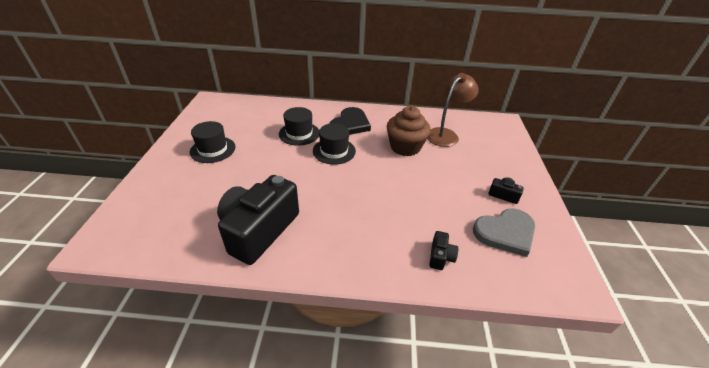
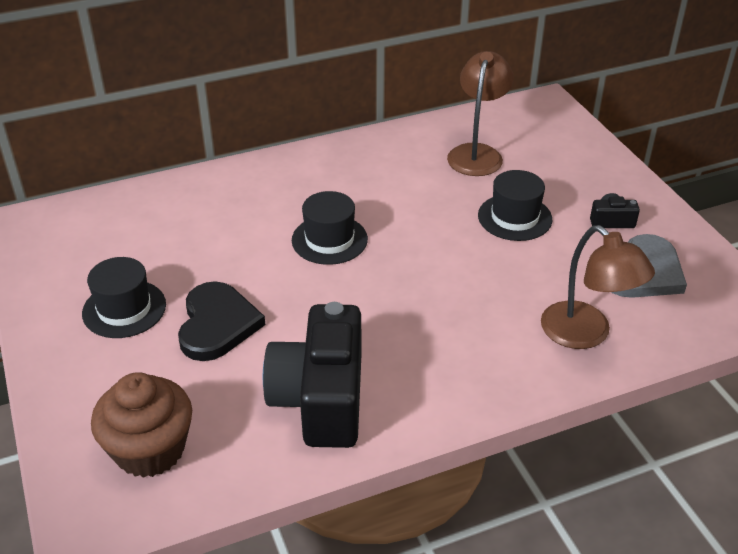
camera: 25 degrees left, 0 degrees up
(299, 133) = (247, 230): black hat -> black hat (514, 217)
(350, 124) = (318, 185): black heart -> black heart (217, 324)
(405, 147) = (432, 195): brown cupcake -> brown cupcake (150, 450)
(440, 257) = (586, 334): black camera -> brown lamp

